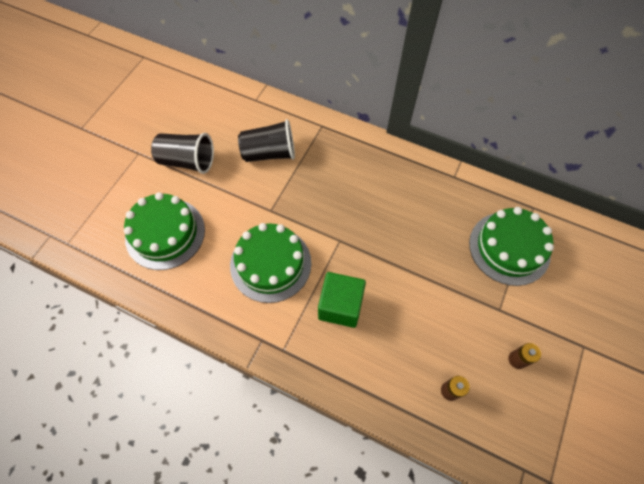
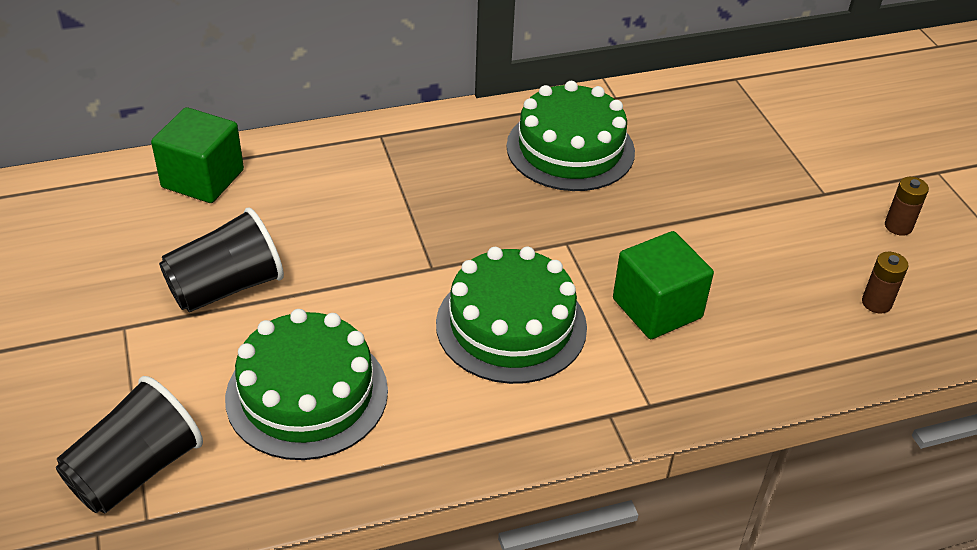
camera: 45 degrees left, 20 degrees down
(231, 101) = (203, 179): none -> green cube
(269, 153) = (345, 206): black cup -> black cup (136, 471)
(509, 248) = (760, 130): green cake -> green cake (570, 149)

